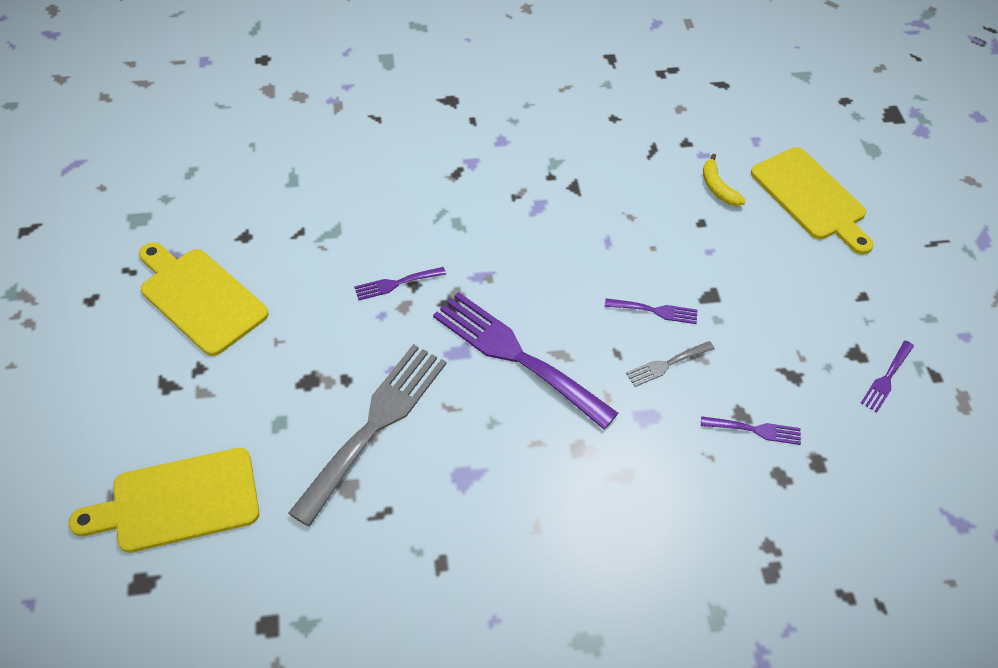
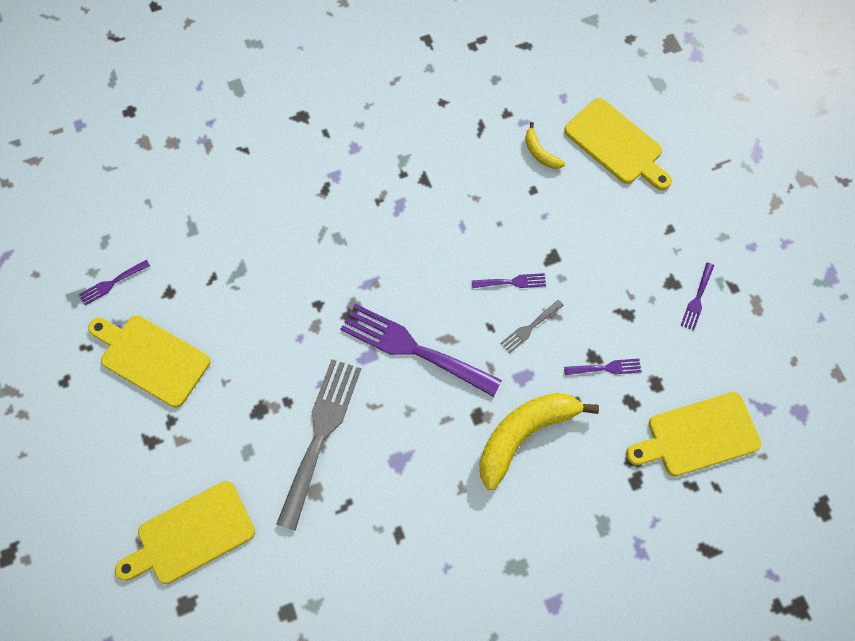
camera: 10 degrees left, 15 degrees up
(396, 284) = (303, 307): purple fork -> purple fork (112, 283)
(633, 482) = (524, 434): none -> yellow banana
(864, 536) = (698, 435): none -> yellow cutting board

